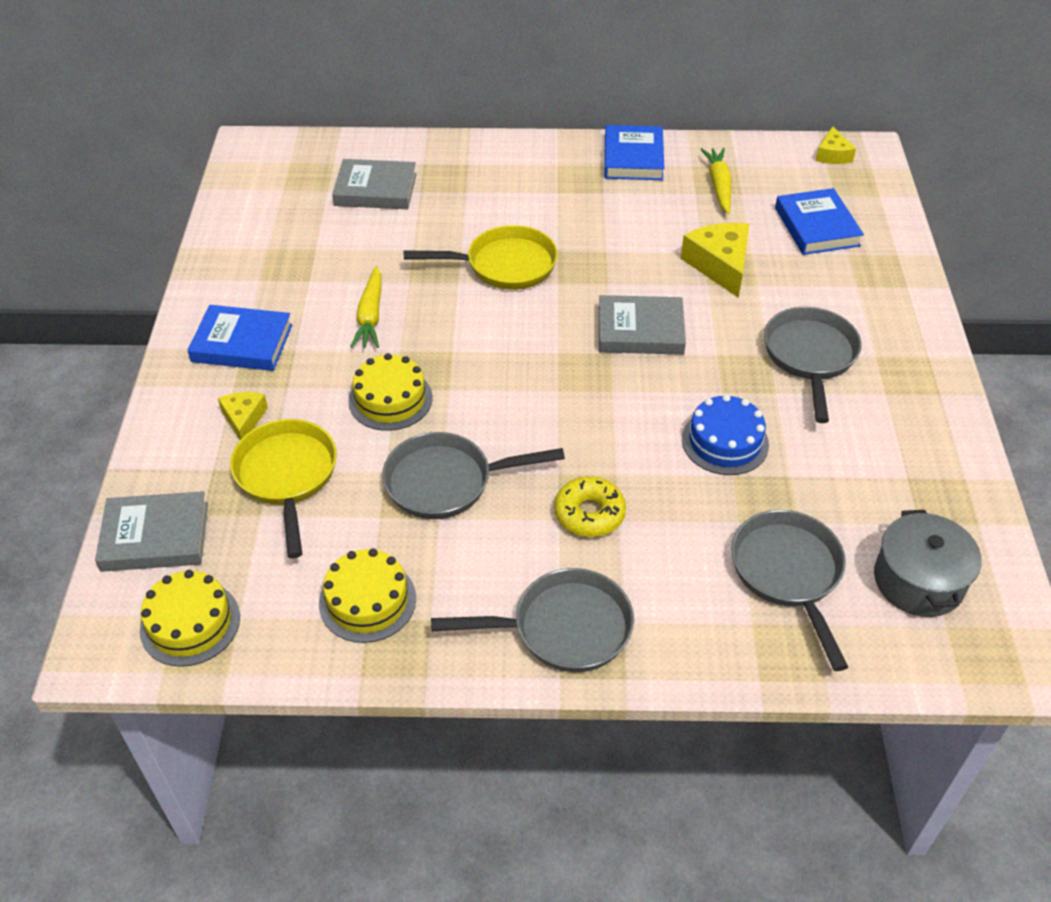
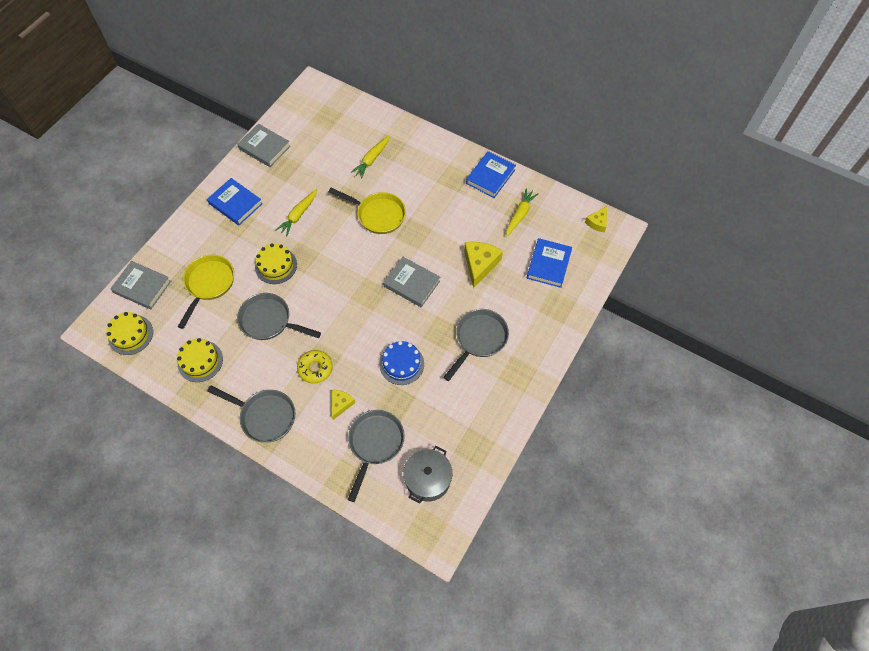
camera: 30 degrees right, 15 degrees up
(244, 419) = (211, 245): yellow cheese -> yellow cheese (341, 404)
(375, 190) = (351, 140): grey book -> grey book (264, 147)
(431, 201) = (372, 159): none -> yellow carrot

